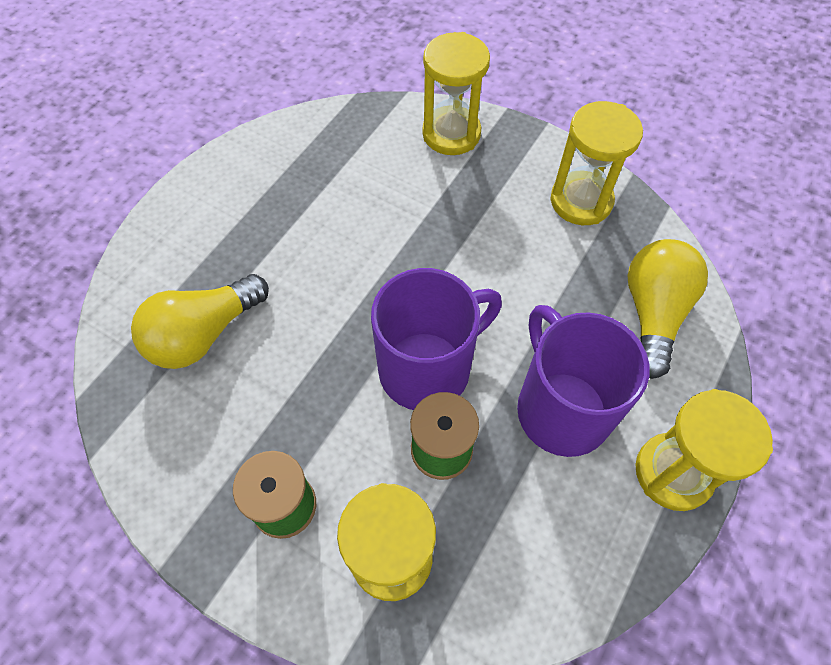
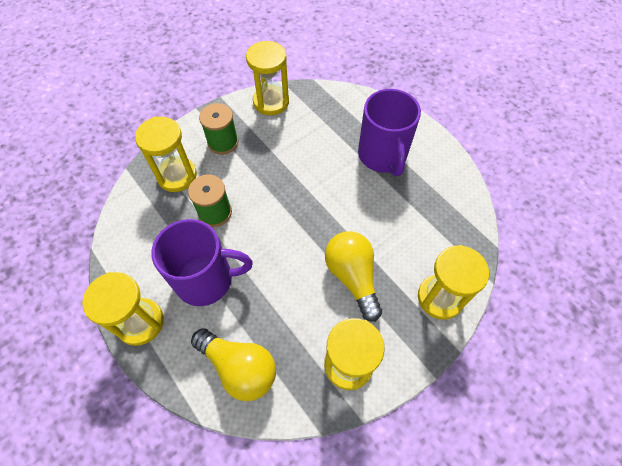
camera: 110 degrees right, 0 degrees up
(156, 455) = (271, 102): none -> yellow hourglass
(203, 334) = (327, 128): yellow light bulb -> yellow light bulb (352, 277)
(427, 368) = (262, 221): purple mug -> purple mug (382, 156)

